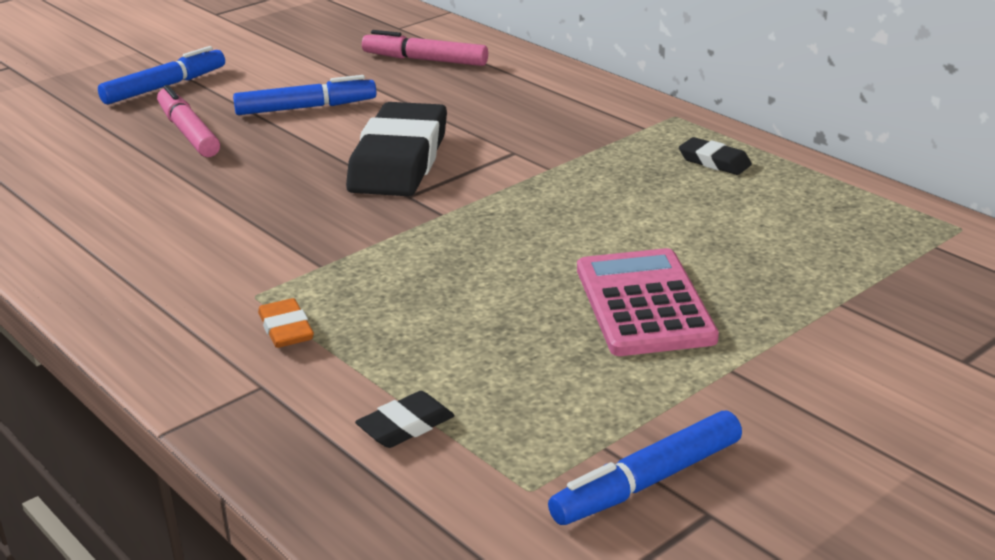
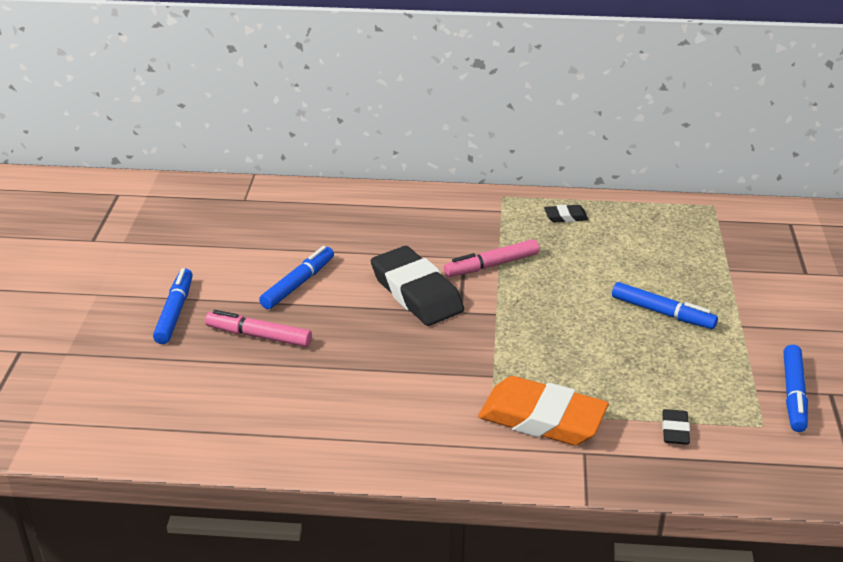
camera: 45 degrees left, 5 degrees up
(286, 329) = (542, 418): orange eraser -> orange eraser, size x2.27
(425, 60) = (306, 217): pink marker -> pink marker (491, 265)
(644, 304) = (662, 313): pink calculator -> blue marker

